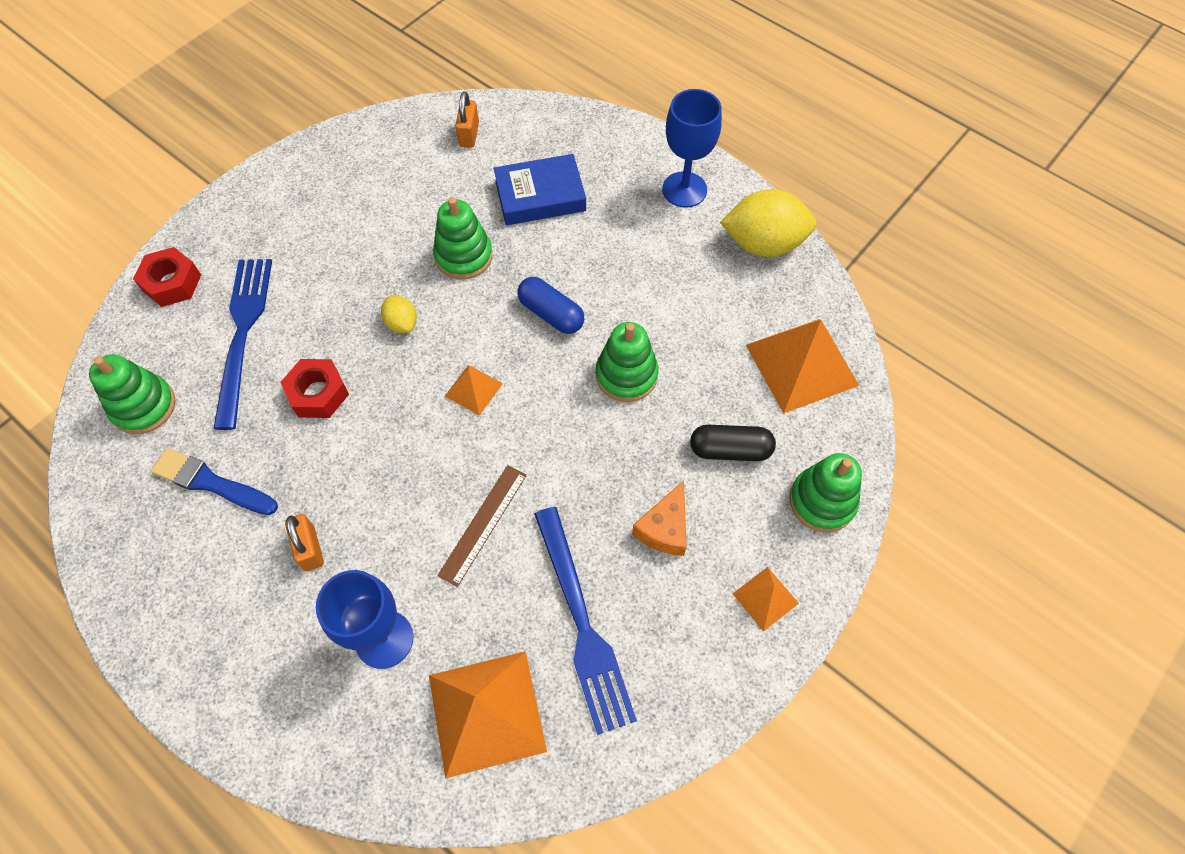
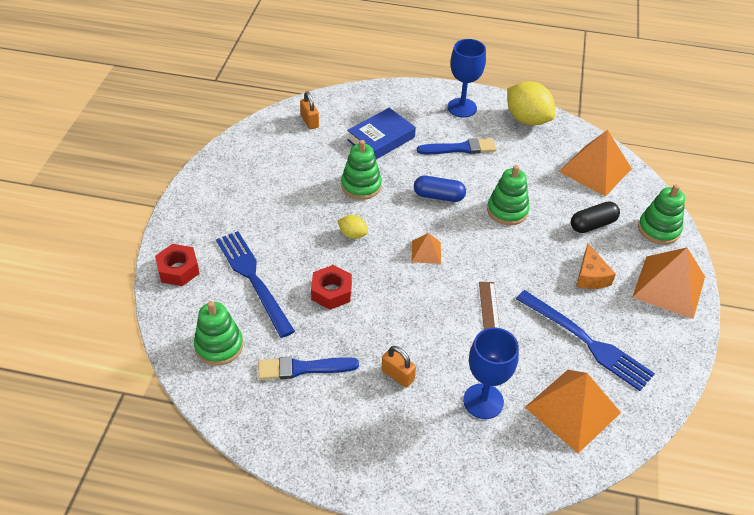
camera: 30 degrees left, 15 degrees down
(634, 252) = (460, 148): none -> blue brush
(763, 244) = (527, 119): yellow lemon -> yellow lemon turned 75 degrees clockwise
(765, 598) = (669, 286): orange pyramid -> orange pyramid, size x2.02

